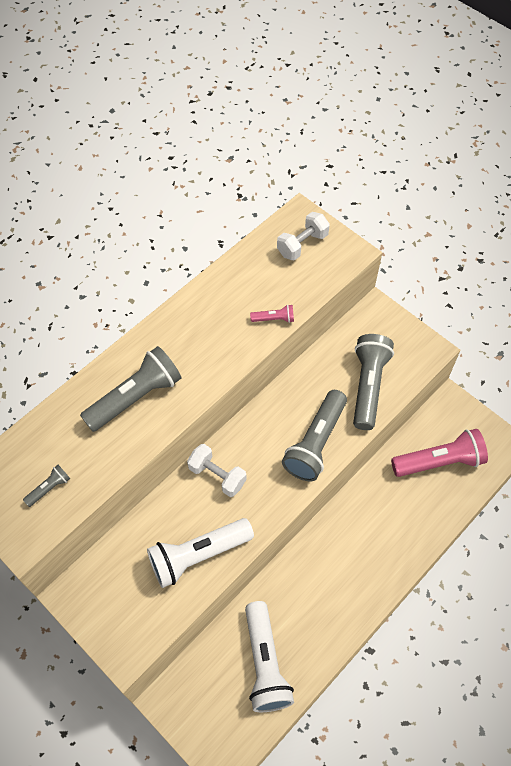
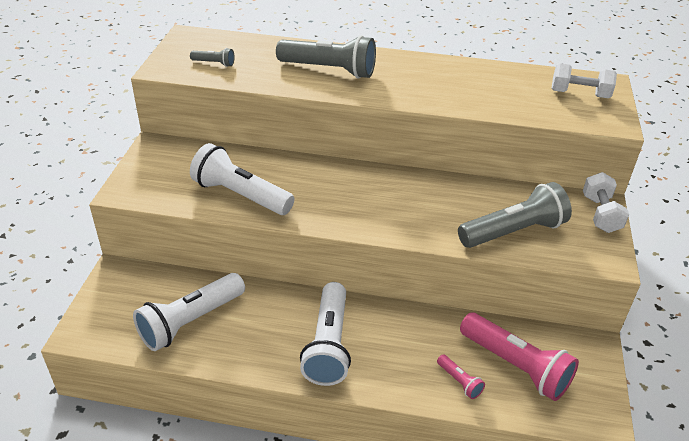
camera: 55 degrees right, 20 degrees down
(217, 476) = (323, 176): white dumbbell -> white dumbbell (600, 214)
(274, 319) = (485, 106): pink flashlight -> pink flashlight (459, 381)
(316, 443) = (415, 221): grey flashlight -> none
(350, 571) = (329, 345): none -> white flashlight

